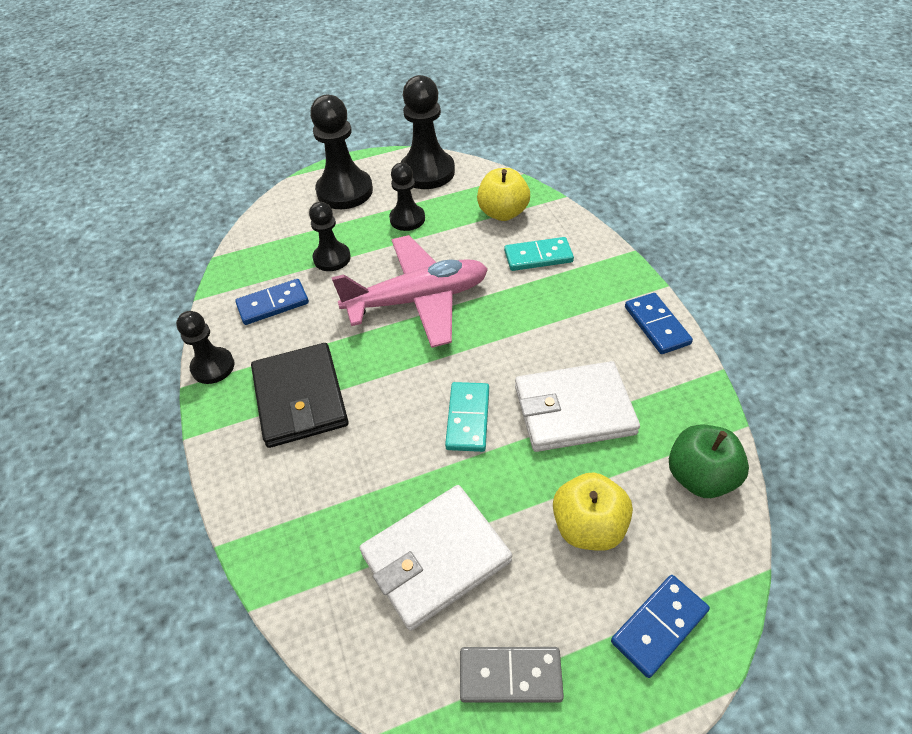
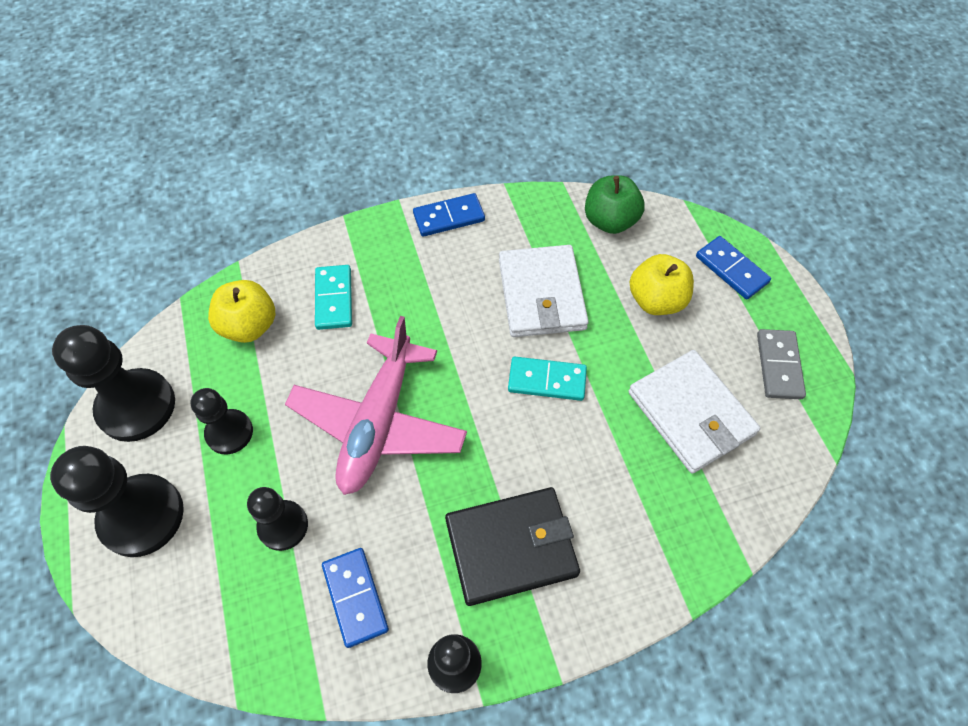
camera: 90 degrees left, 10 degrees up
(417, 300) = (379, 422): pink plane -> pink plane turned 150 degrees counterclockwise

